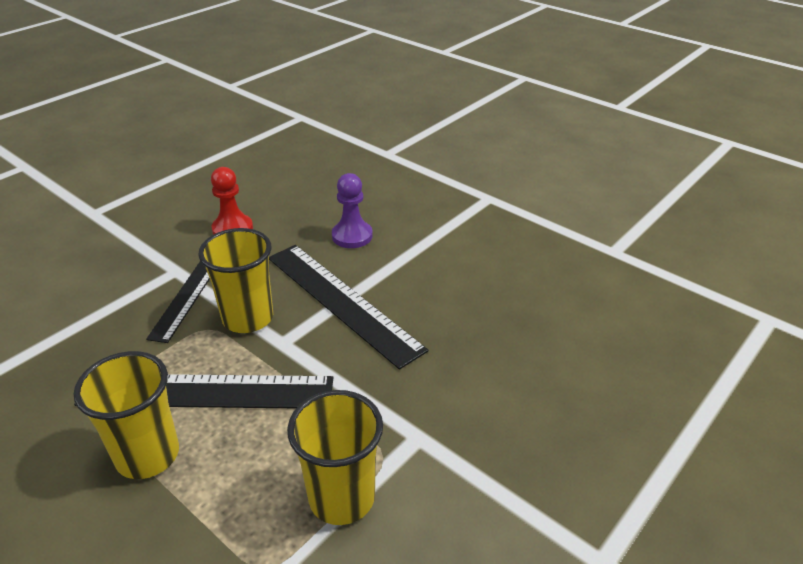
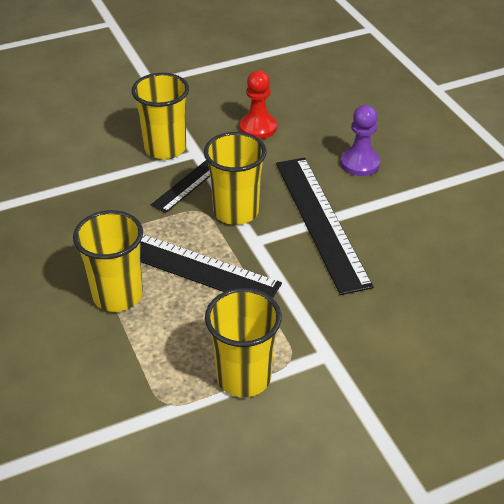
camera: 25 degrees right, 5 degrees up
(139, 275) = (165, 148): none -> yellow cup

